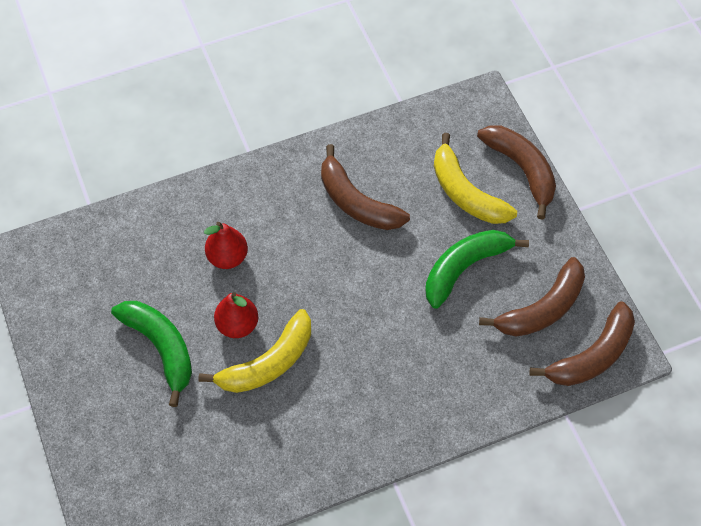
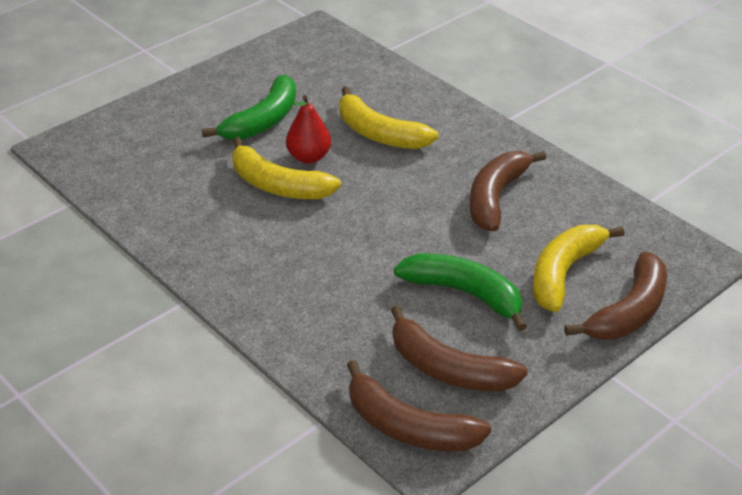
camera: 70 degrees right, 20 degrees down
(227, 257) = (379, 133): red pear -> yellow banana

